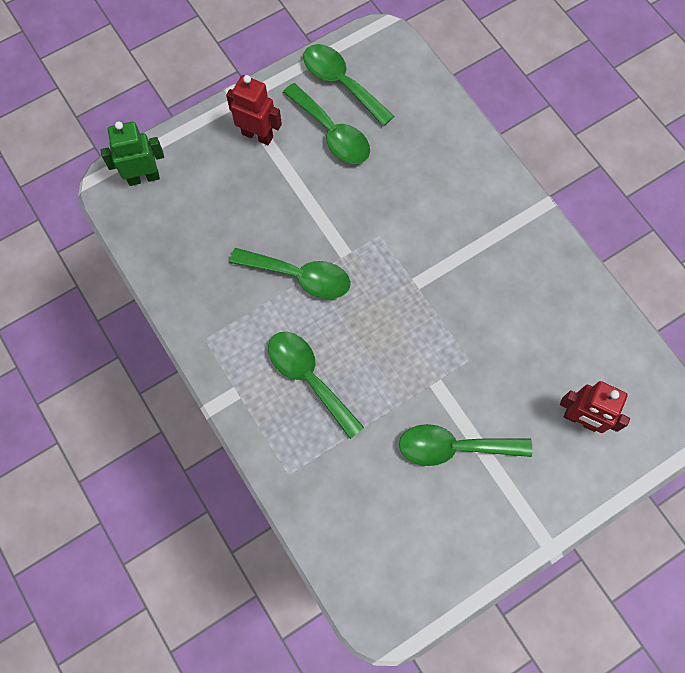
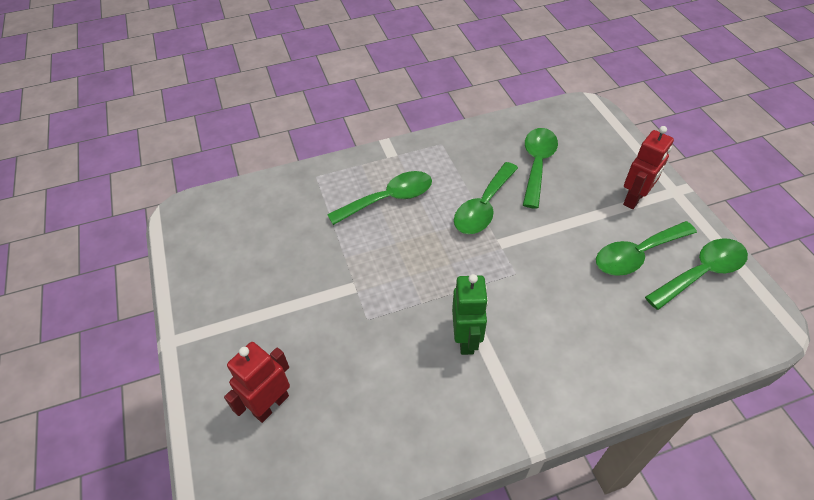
camera: 105 degrees right, 20 degrees down
(143, 177) = (593, 124): green robot -> green robot (466, 339)
(454, 447) = (290, 287): green spoon -> green spoon (537, 164)

